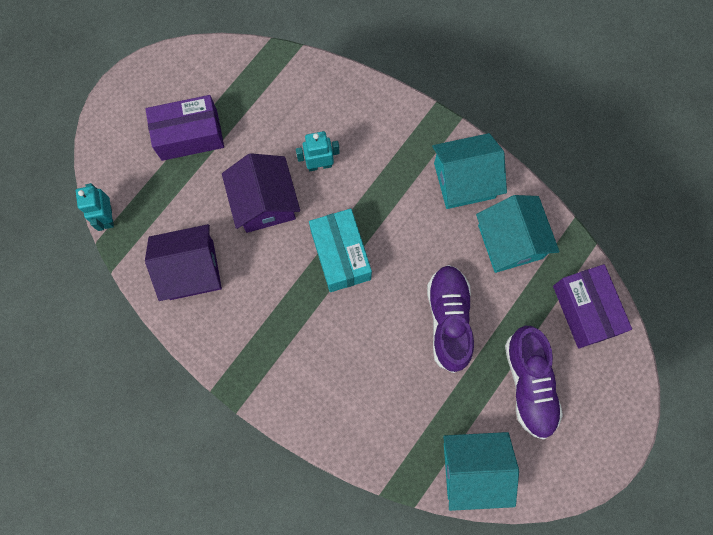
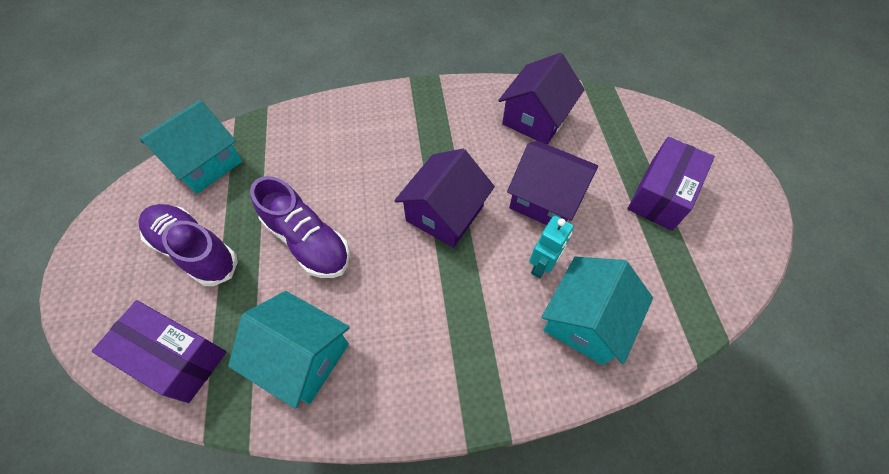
camera: 135 degrees right, 15 degrees down
(107, 217) = (628, 102): turquoise robot -> none
(340, 255) = (445, 213): turquoise box -> purple house
(464, 180) = (401, 377): turquoise house -> turquoise house (585, 321)

